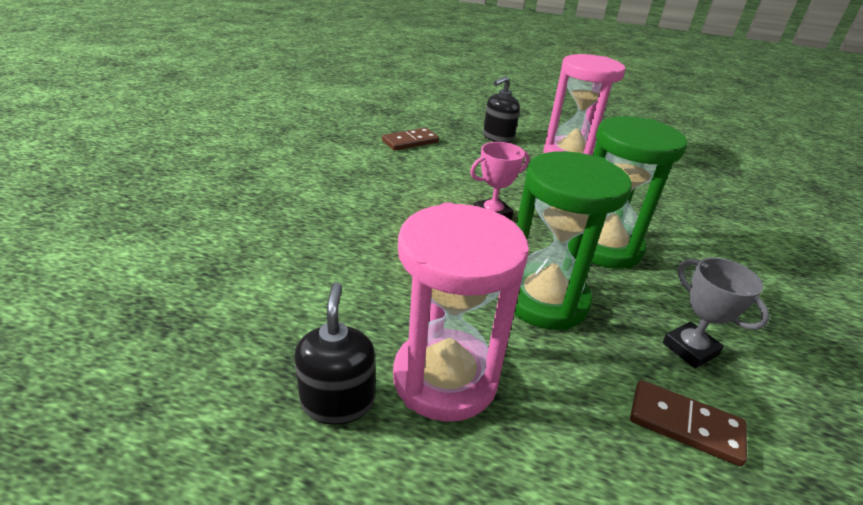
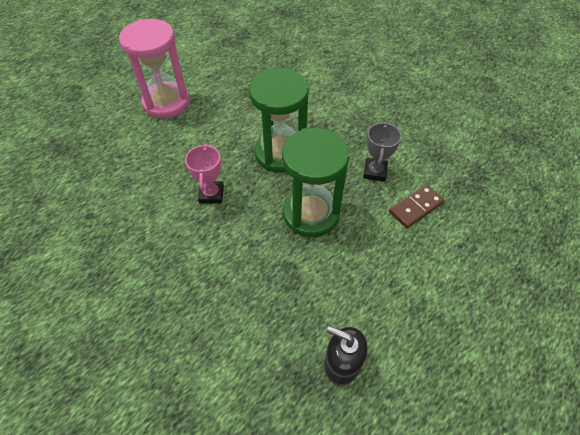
camera: 60 degrees left, 20 degrees up
(410, 142) = (66, 197): brown domino -> none
(445, 378) = (348, 298): pink hourglass -> none
(498, 137) = (106, 131): black soap dispenser -> none
(690, 349) = (375, 172): grey trophy -> grey trophy turned 75 degrees counterclockwise

